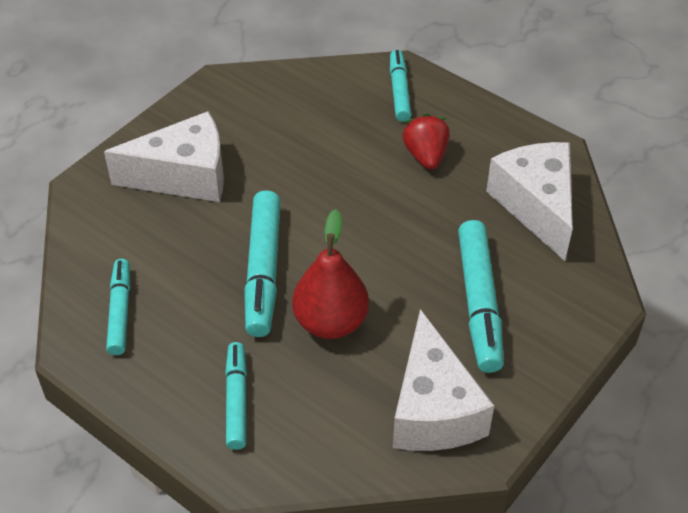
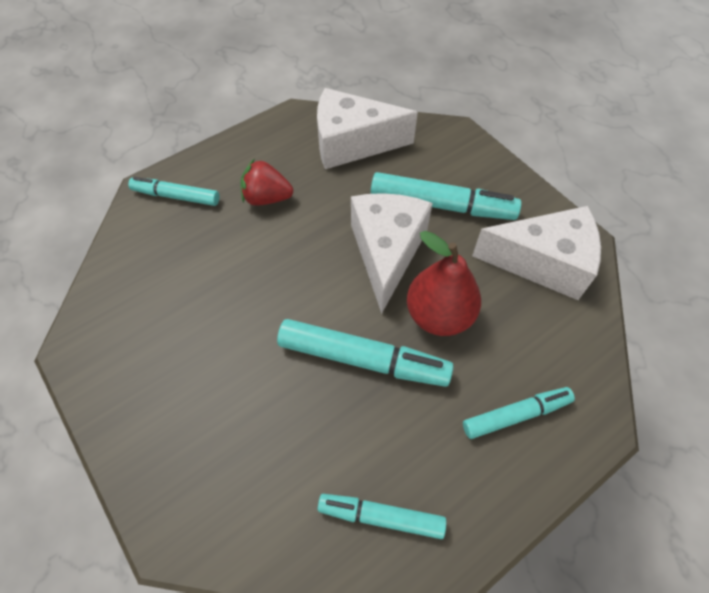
camera: 75 degrees left, 10 degrees up
(184, 176) = (204, 412): white cheese -> white cheese (386, 252)
(236, 400) = (515, 415): turquoise marker -> turquoise marker turned 150 degrees clockwise

